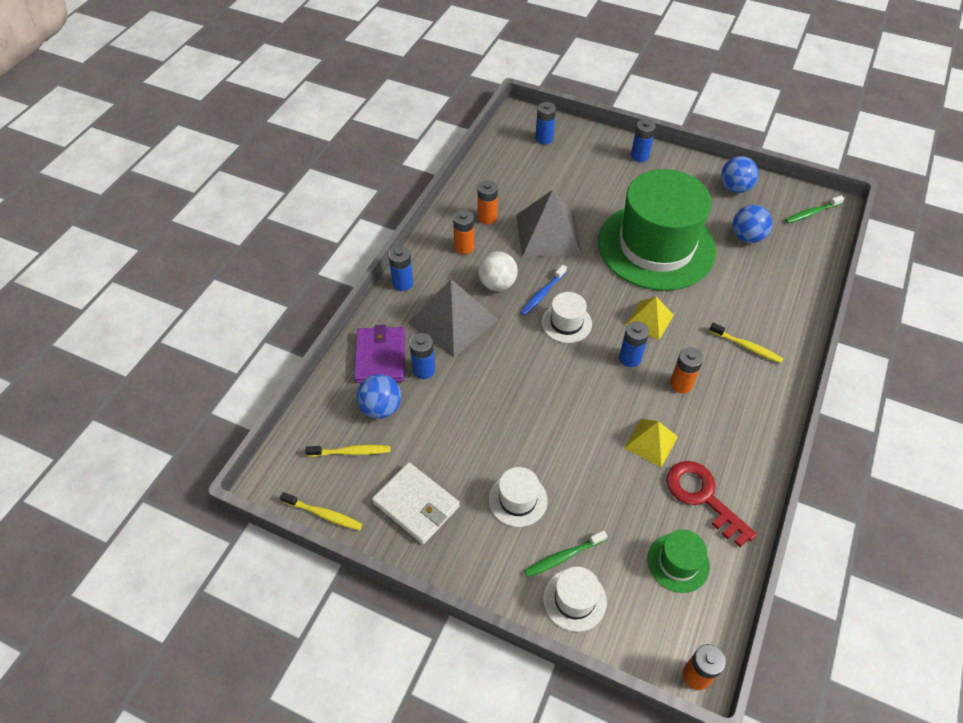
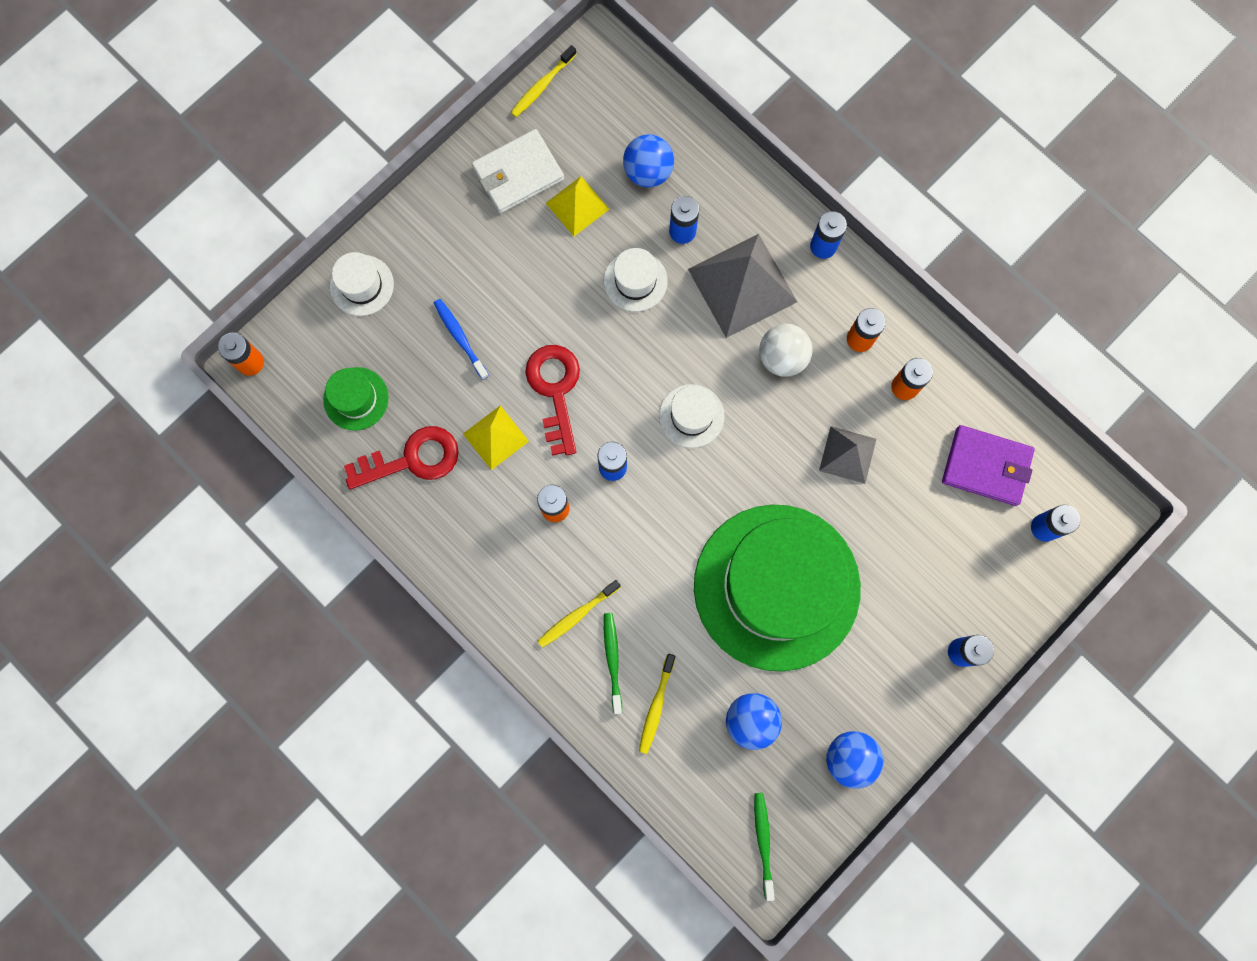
camera: 110 degrees right, 25 degrees up
(351, 452) = (604, 128): yellow toothbrush -> yellow toothbrush (656, 706)
(380, 357) = (718, 190): purple wallet -> purple wallet (986, 466)
(518, 500) = (484, 272): white hat -> white hat (635, 281)
(542, 294) = (746, 405): blue toothbrush -> blue toothbrush (460, 338)
(548, 234) = (847, 454): grey pyramid -> grey pyramid, size x0.57
(563, 557) = (407, 292): green toothbrush -> green toothbrush (612, 660)
(592, 413) = (555, 390): none -> red key
(649, 320) = (660, 518): yellow pyramid -> yellow pyramid (577, 206)

